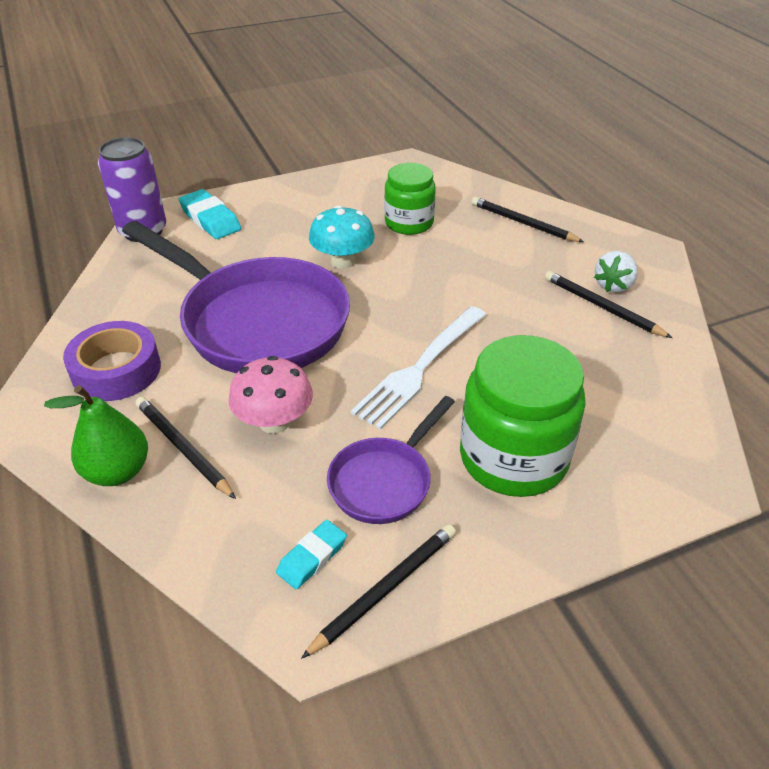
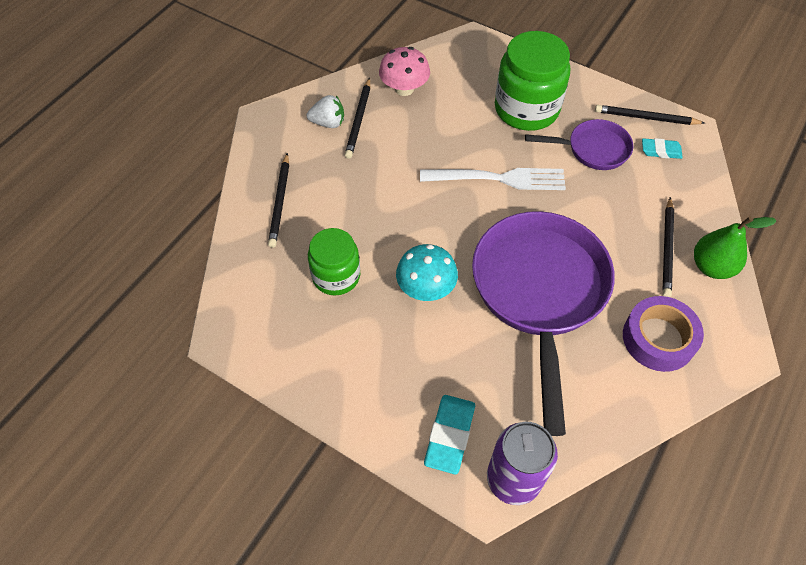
camera: 125 degrees left, 15 degrees up
(274, 422) = (606, 220): pink mushroom -> pink mushroom (404, 89)

